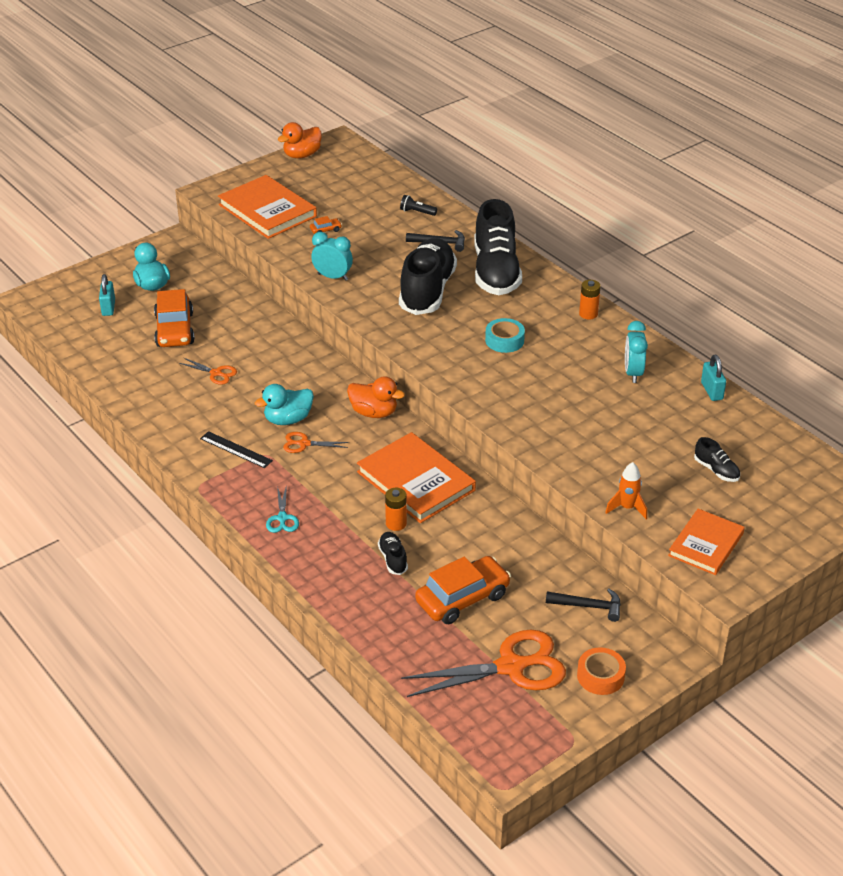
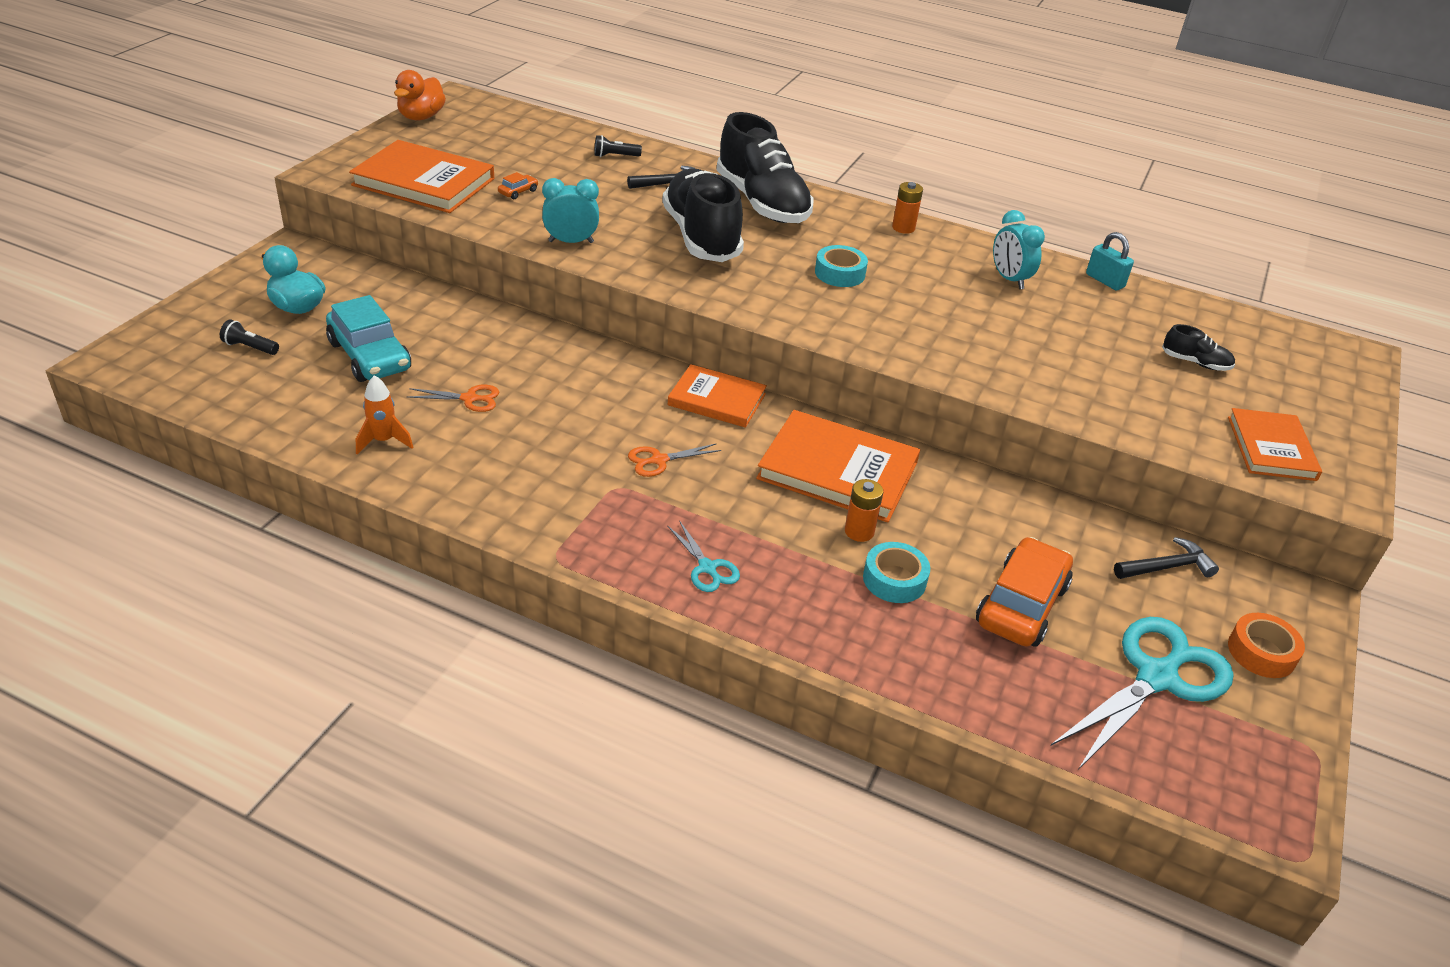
camera: 30 degrees left, 0 degrees up
(108, 308) = (250, 347): turquoise padlock -> black flashlight
(174, 330) = (370, 356): orange car -> turquoise car
(236, 450) = (572, 492): black ruler -> none
(288, 419) = (613, 434): turquoise duck -> none
(374, 412) = (717, 399): orange duck -> orange book
(393, 559) = (894, 579): black shoe -> turquoise tape
(510, 667) = (1156, 678): orange scissors -> turquoise scissors
(627, 508) = (1152, 429): orange rocket -> orange rocket (384, 441)

